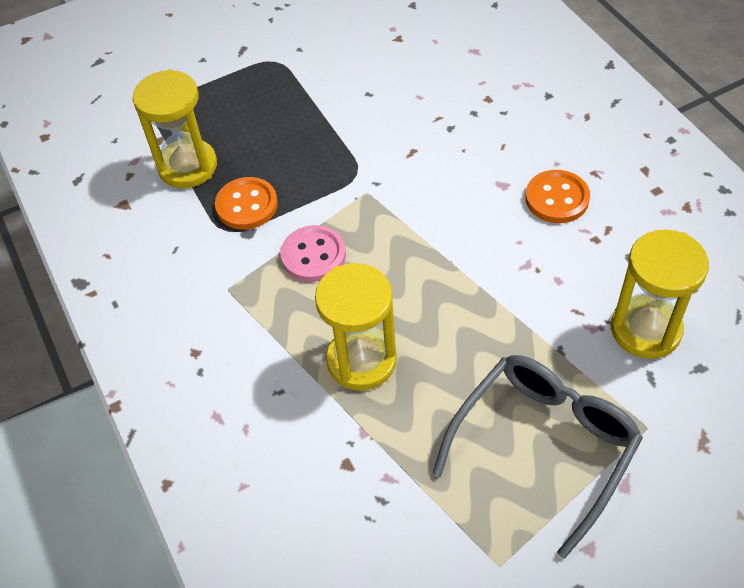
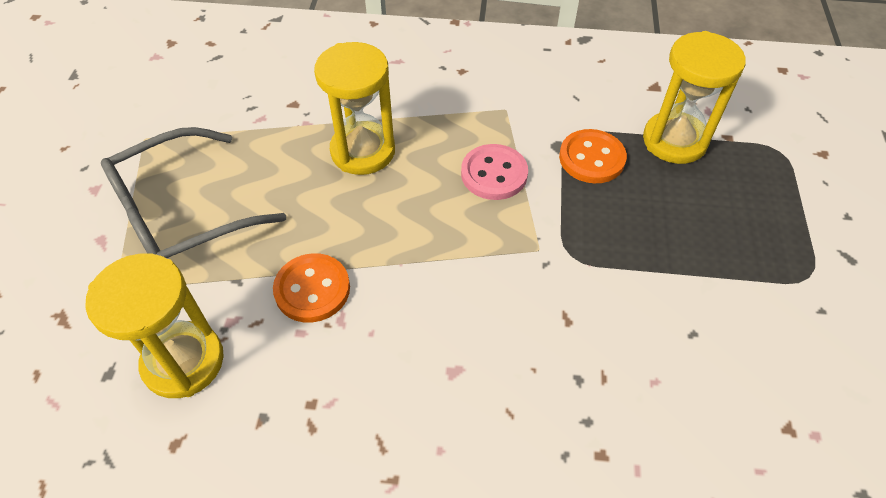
camera: 120 degrees right, 0 degrees up
(544, 446) = (181, 213): grey glasses -> grey glasses turned 75 degrees clockwise
(557, 198) = (391, 409): orange button -> orange button (312, 289)

